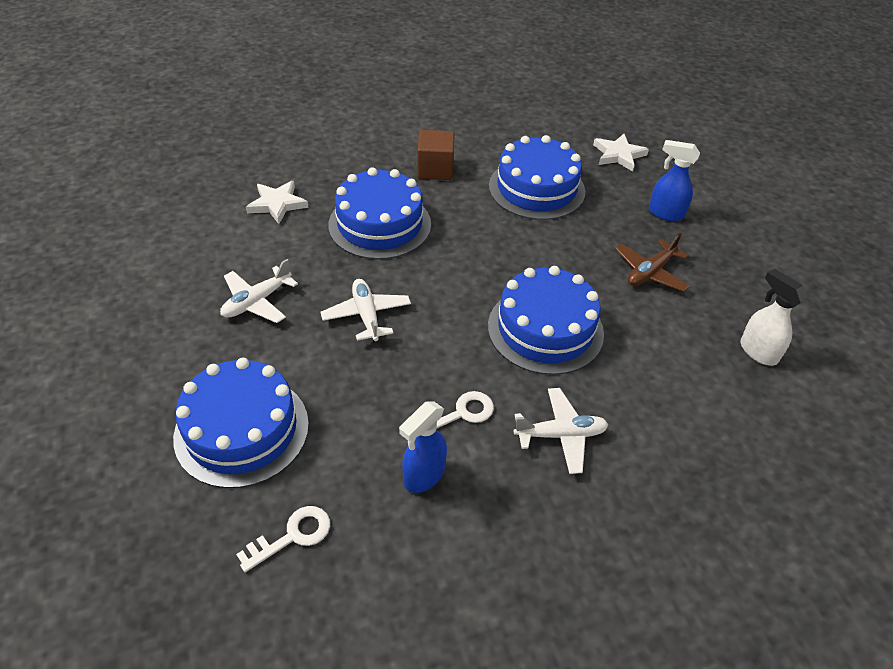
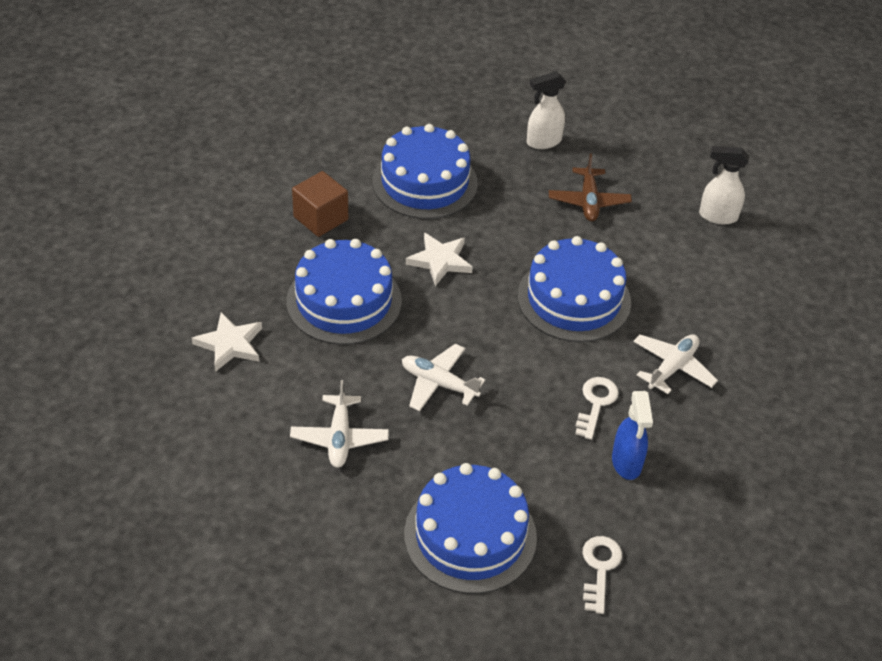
camera: 45 degrees left, 0 degrees up
(618, 155) = (449, 107): white star -> white star (440, 261)
(665, 213) = (543, 142): blue spray bottle -> white spray bottle

